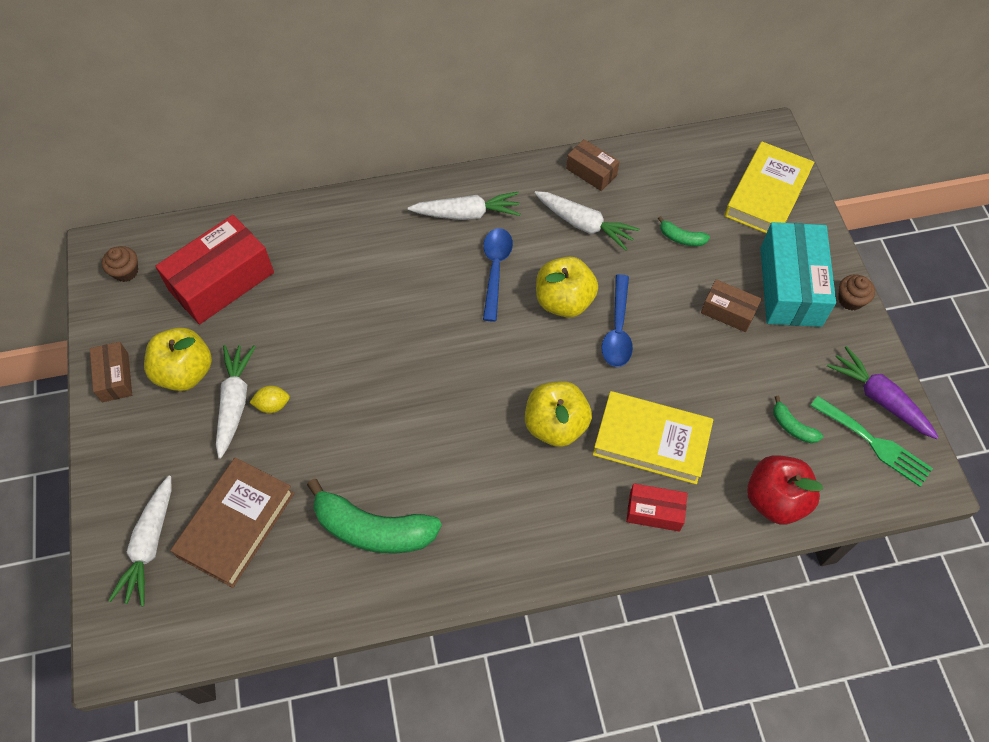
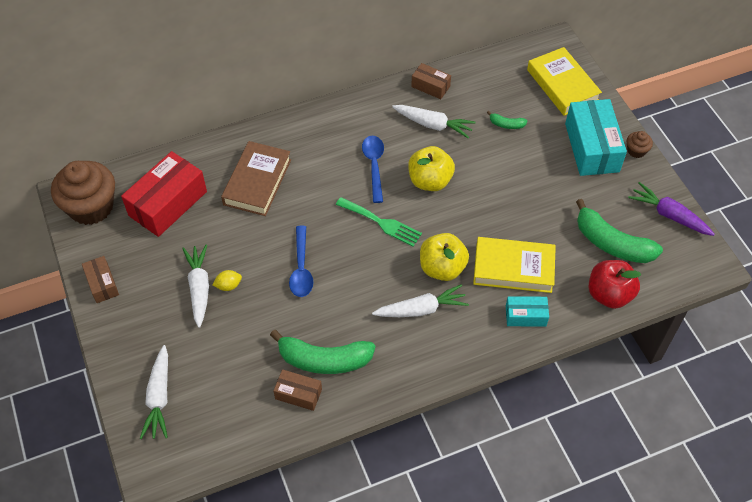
camera: 10 degrees left, 5 degrees down
(126, 272) = (91, 207): brown cupcake -> brown cupcake, size x2.31
(185, 372) = (156, 272): yellow apple -> none
(236, 524) = (221, 373): brown book -> brown book (257, 182)
(467, 214) = (344, 129): white carrot -> white carrot (421, 309)
(617, 329) = (473, 195): blue spoon -> blue spoon (301, 268)
(654, 512) = (525, 316): red box -> turquoise box
(728, 312) = (550, 171): brown box -> brown box (298, 394)
(767, 194) = (562, 85): yellow book -> yellow book turned 45 degrees counterclockwise
(792, 426) = (611, 243): green banana -> green banana, size x2.19
(874, 443) = (671, 246): green fork -> green fork (381, 223)

